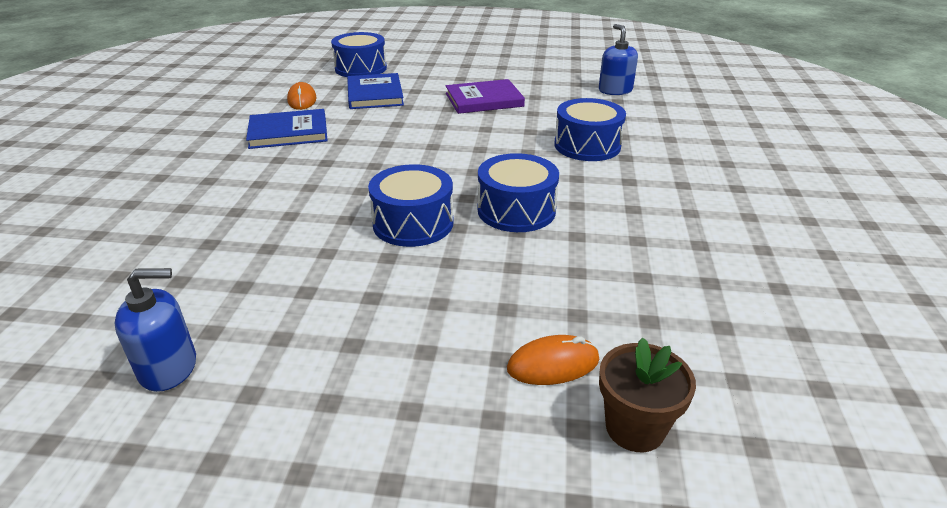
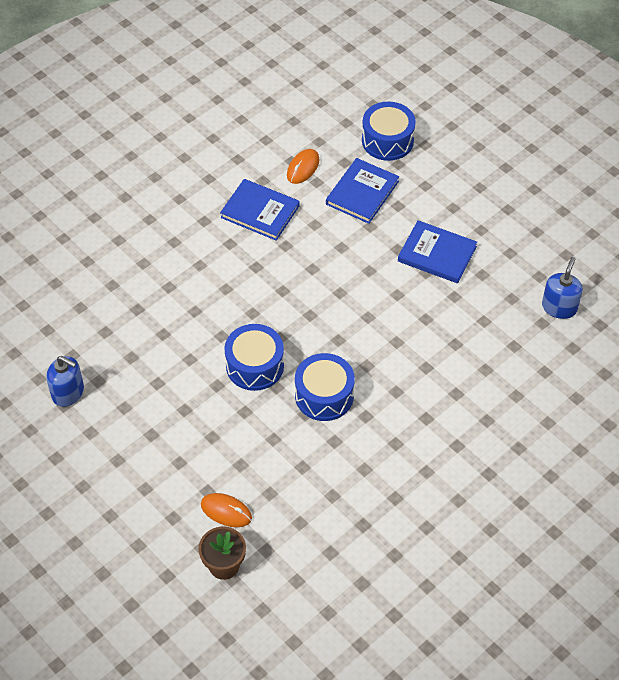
camera: 40 degrees right, 20 degrees up
(484, 100) = (437, 254): purple book -> blue book
(587, 145) = (445, 363): blue drum -> none

